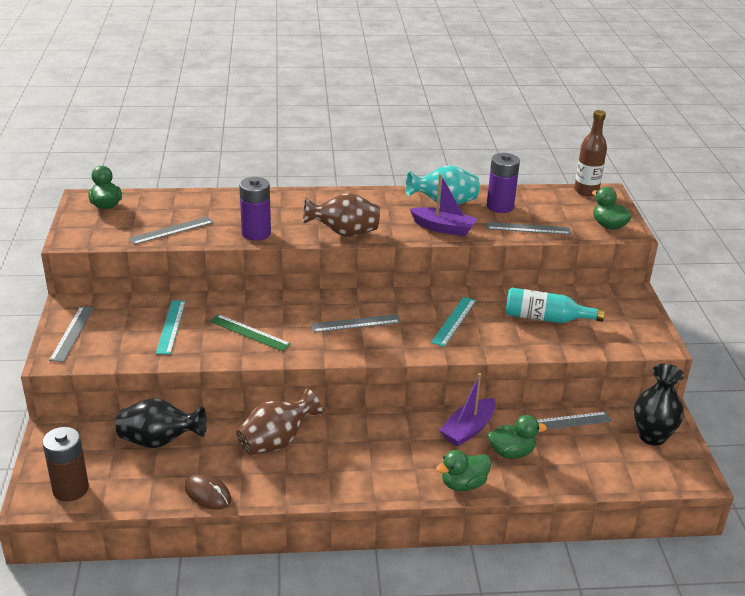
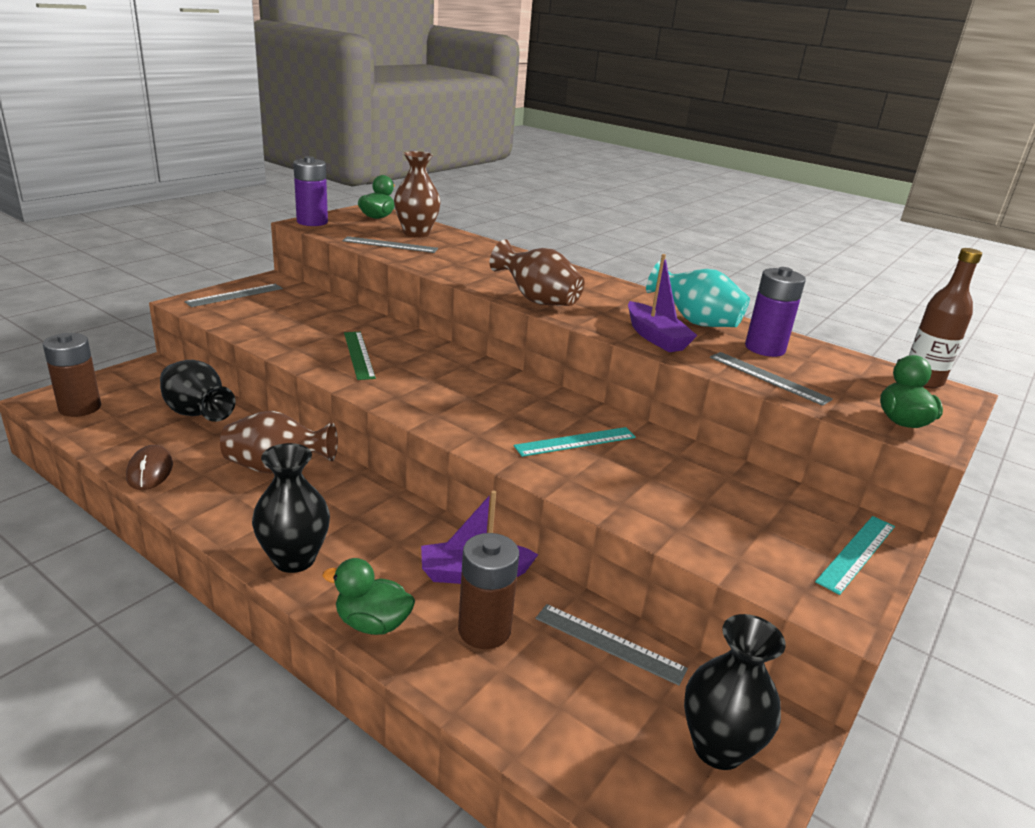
camera: 40 degrees right, 5 degrees down
(166, 208) = (416, 233): none -> brown vase
(171, 326) = (308, 323): turquoise ruler -> turquoise ruler (856, 553)
(256, 233) = (454, 271): purple battery -> purple battery (312, 222)
(356, 323) = (467, 393): grey ruler -> none
(378, 482) = (294, 559): none -> black vase
(511, 452) = (484, 630): green duck -> brown battery
(546, 318) = (700, 496): turquoise bottle -> none

